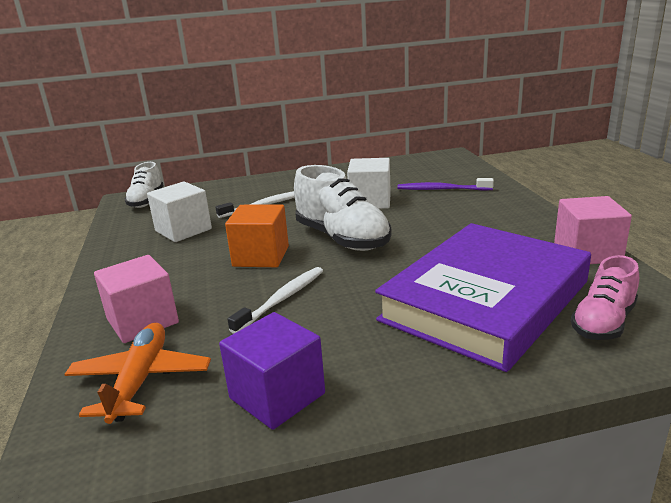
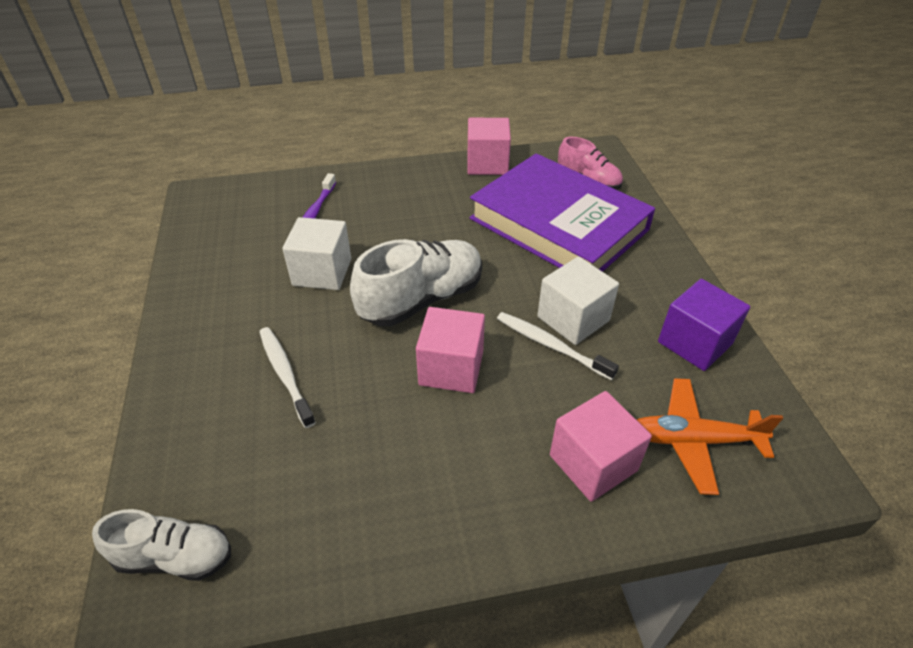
camera: 90 degrees left, 20 degrees up
(183, 230) = (342, 467): white cube -> white cube (573, 319)
(261, 256) = (451, 368): orange cube -> pink cube

